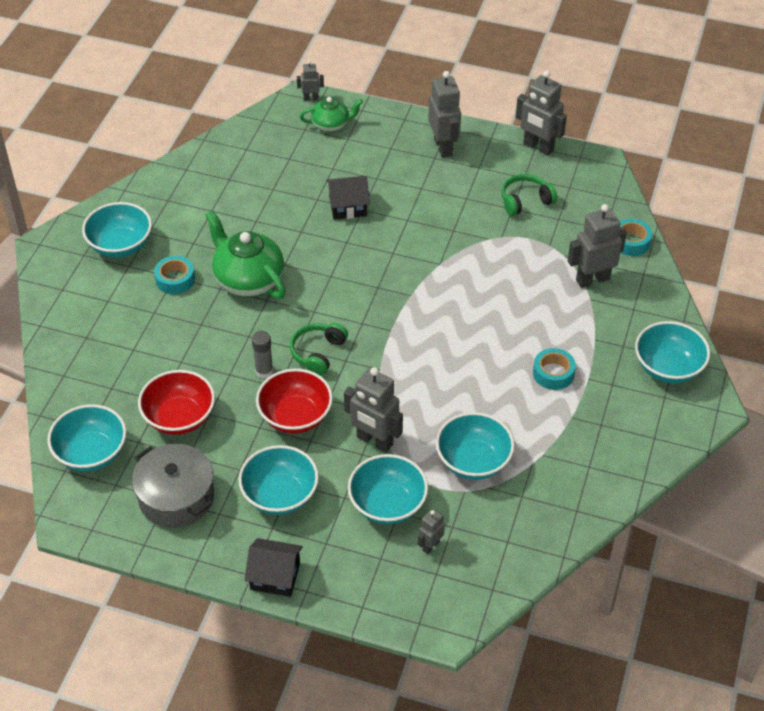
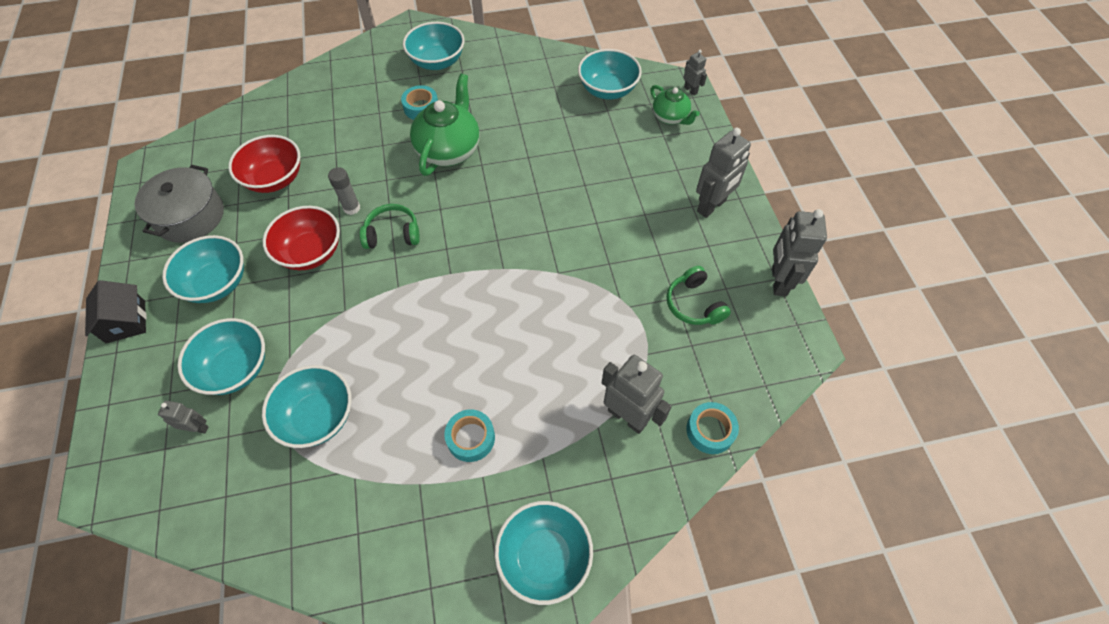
camera: 60 degrees right, 10 degrees up
(91, 453) = (216, 146): turquoise bowl -> turquoise bowl (607, 90)
(348, 206) = (581, 173): black house -> none
(374, 441) = (308, 323): grey robot -> none
(525, 201) = (694, 304): green headphones -> green headphones turned 150 degrees counterclockwise

